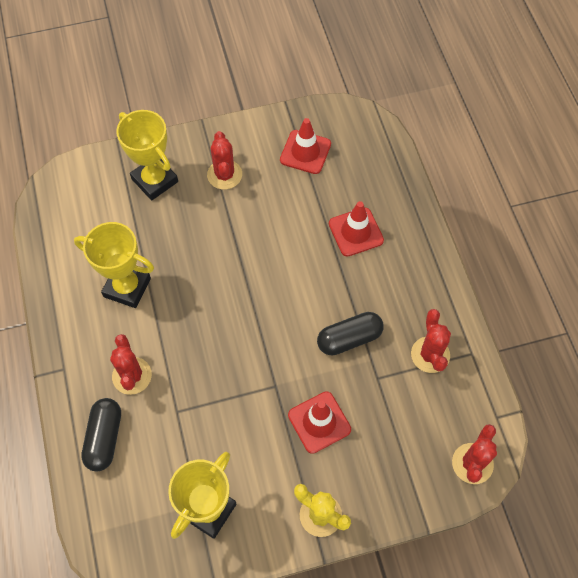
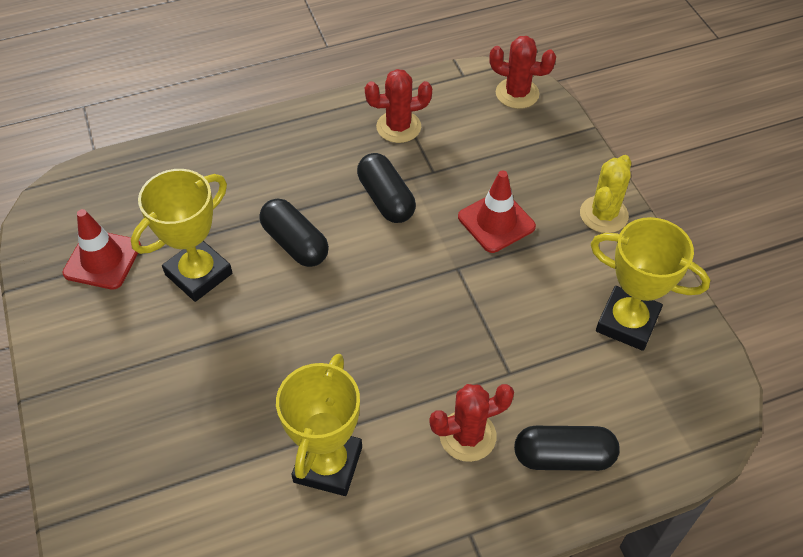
camera: 95 degrees left, 10 degrees down
(154, 180) = (134, 453): yellow trophy -> yellow trophy (199, 274)
(224, 175) = (132, 356): red cactus -> none
(309, 272) = (295, 243): none -> black capsule
(356, 232) = (235, 199): red traffic cone -> none

